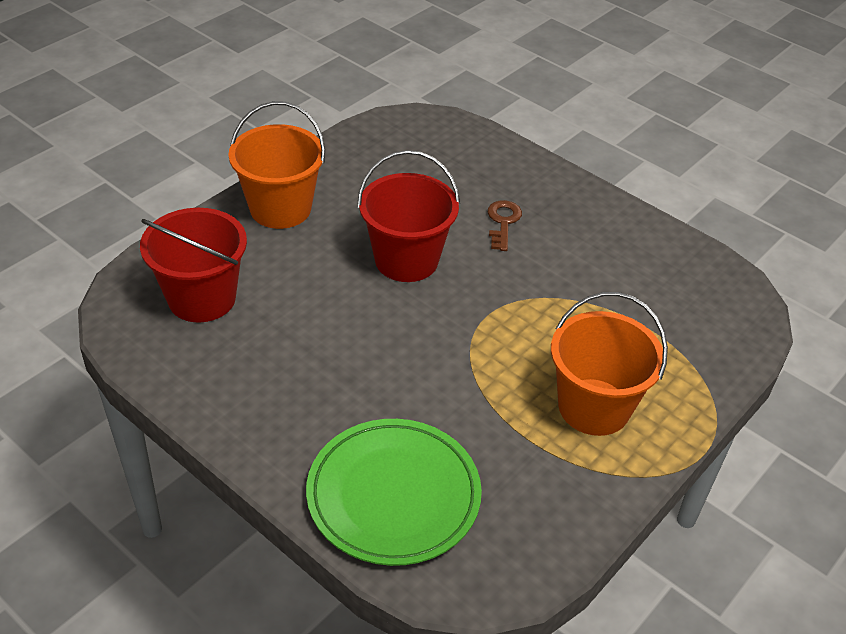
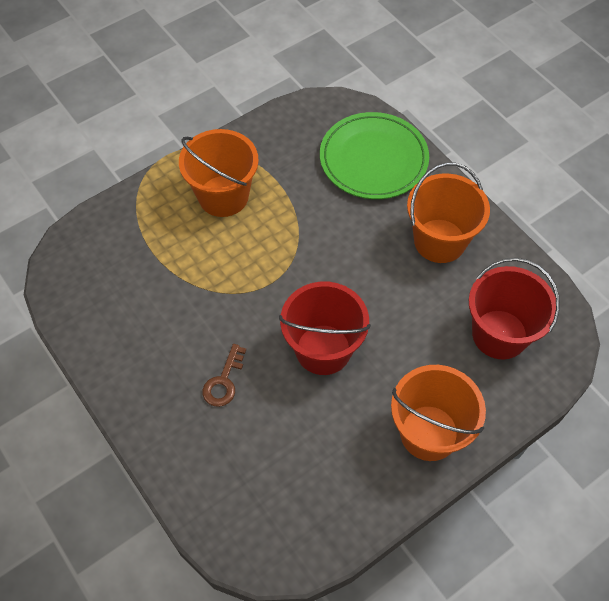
camera: 165 degrees left, 15 degrees up
(280, 391) = (439, 241): none -> orange bucket

